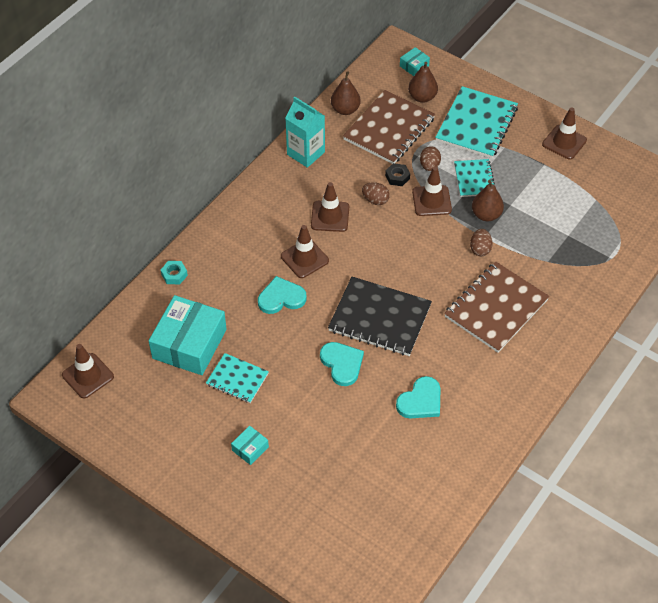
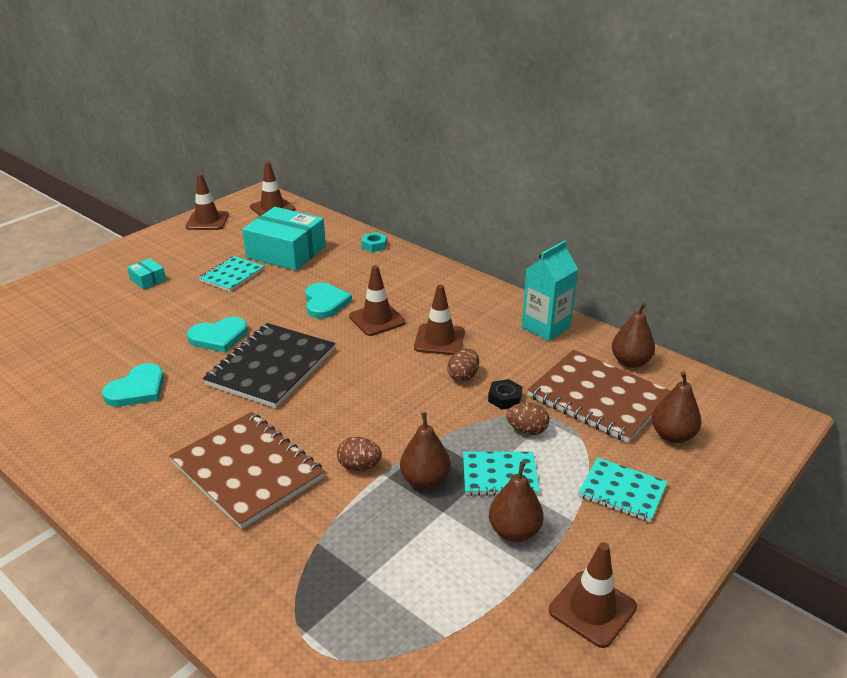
camera: 95 degrees right, 20 degrees down
(414, 66) = (742, 433): turquoise box -> none
(420, 401) = (137, 389): turquoise heart -> turquoise heart turned 105 degrees counterclockwise
(431, 201) = (458, 426): brown traffic cone -> brown traffic cone (207, 221)
(476, 124) = (622, 491): turquoise notebook -> turquoise notebook, size x0.57
(519, 172) = (514, 531): none -> brown pear

